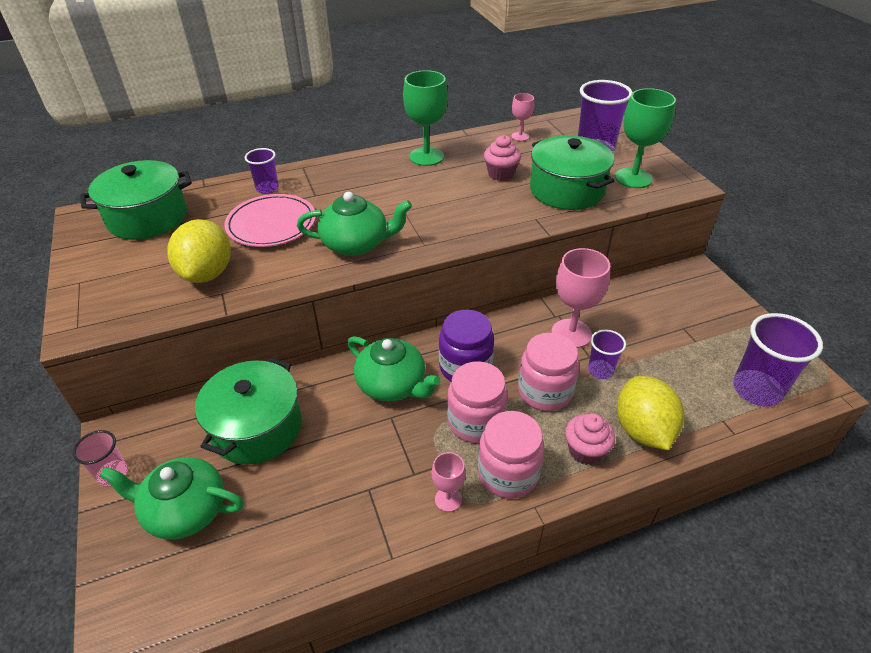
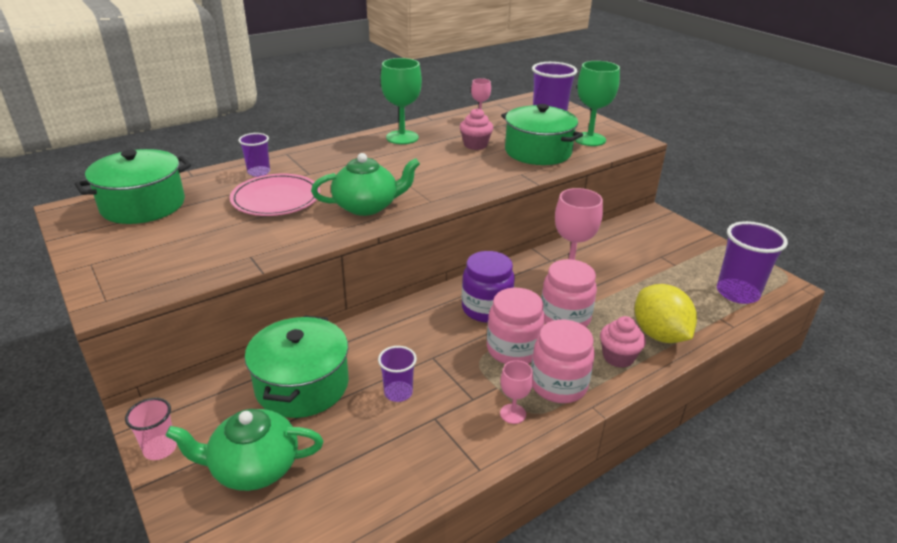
camera: 15 degrees left, 10 degrees down
(207, 273) = (228, 243): yellow lemon -> none
(392, 385) = (424, 331): green teapot -> none
(600, 370) = (606, 296): purple cup -> purple cup (398, 393)

